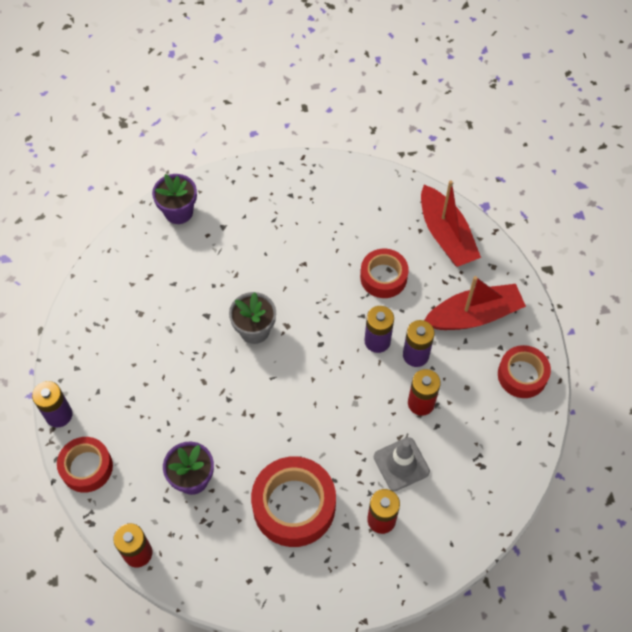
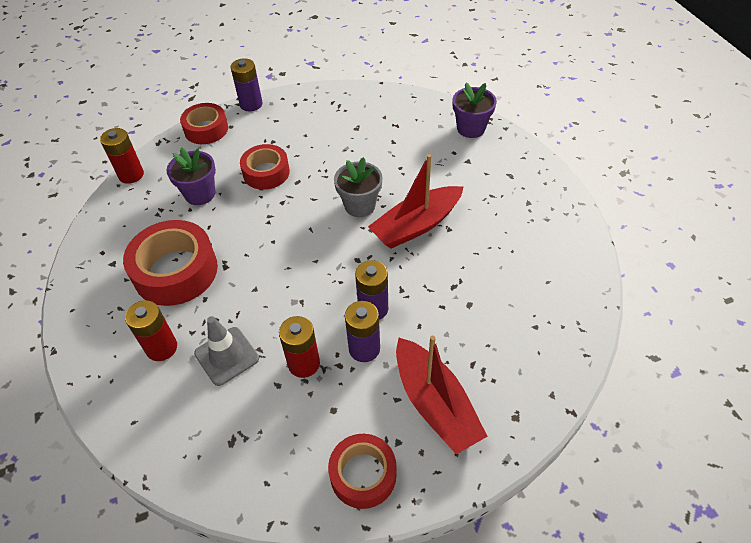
camera: 80 degrees right, 10 degrees down
(383, 277) = (456, 300): red tape -> red tape (266, 173)
(446, 235) = (540, 355): red boat -> red boat (416, 225)

